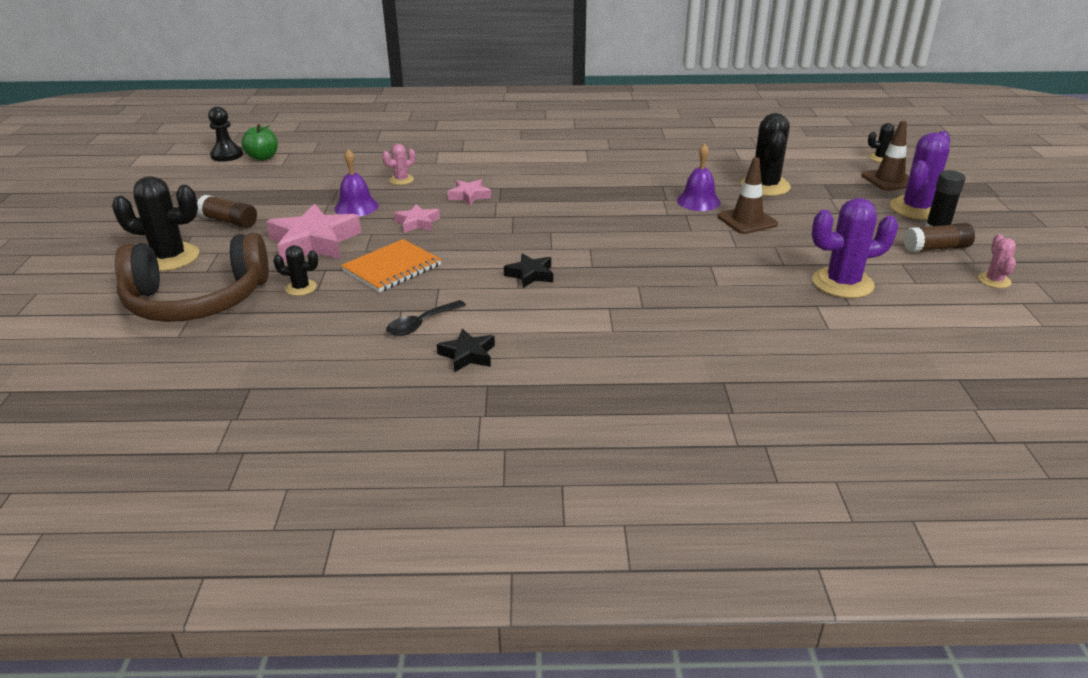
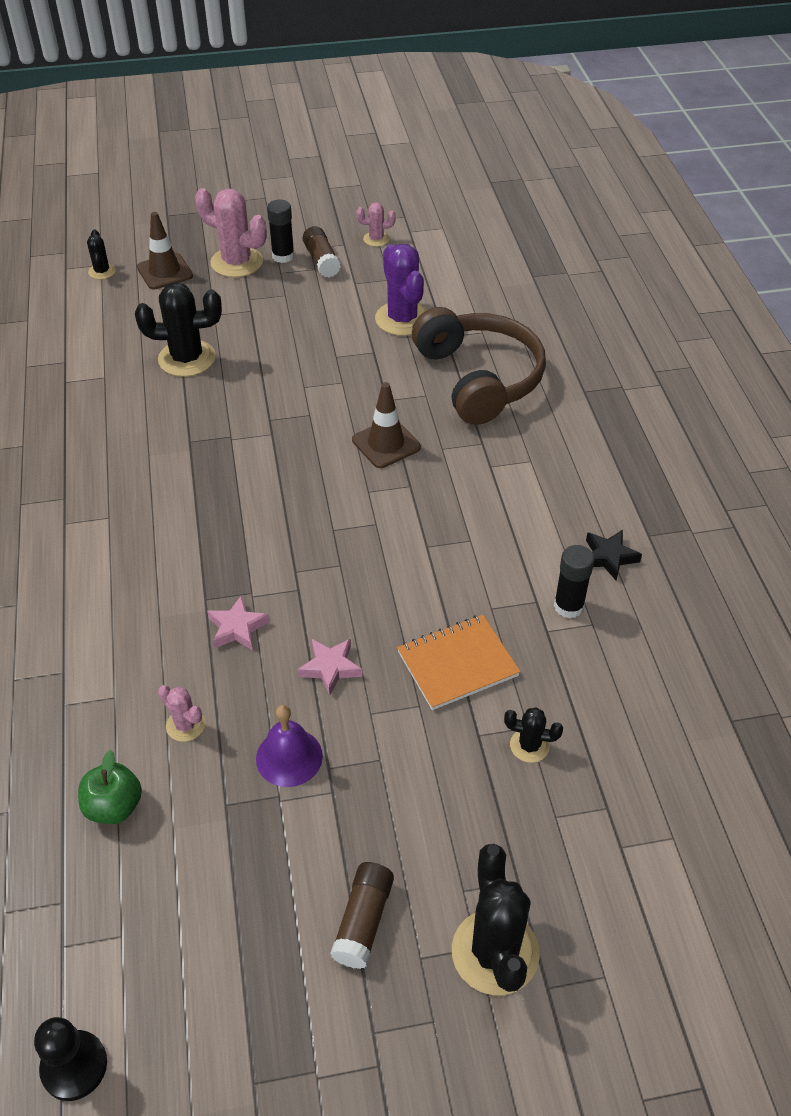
camera: 100 degrees left, 15 degrees up
(197, 300) = (592, 855): brown headphones -> brown headphones (479, 378)
(263, 157) = (88, 986): green apple -> green apple (114, 806)
(301, 288) = (529, 745): black cactus -> black cactus turned 75 degrees counterclockwise
(314, 242) = (408, 774): pink star -> none
(392, 268) = (457, 664): orange notebook -> orange notebook turned 60 degrees counterclockwise
(421, 324) = (568, 606): black spoon -> black glue stick
(530, 275) = (441, 533): black star -> none
(698, 201) = (233, 410): purple bell -> none
(747, 220) = (280, 373): brown traffic cone -> brown traffic cone (386, 444)
(916, 209) = (237, 262): purple cactus -> pink cactus

